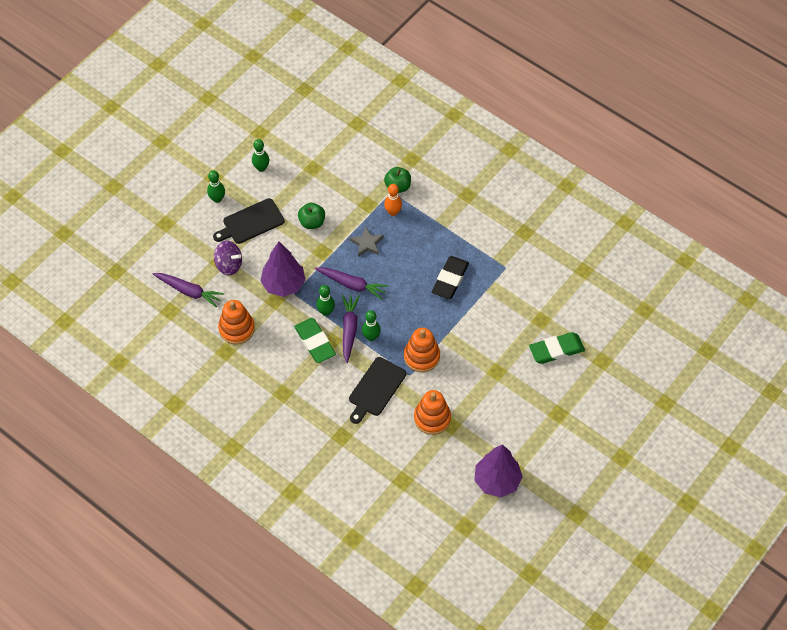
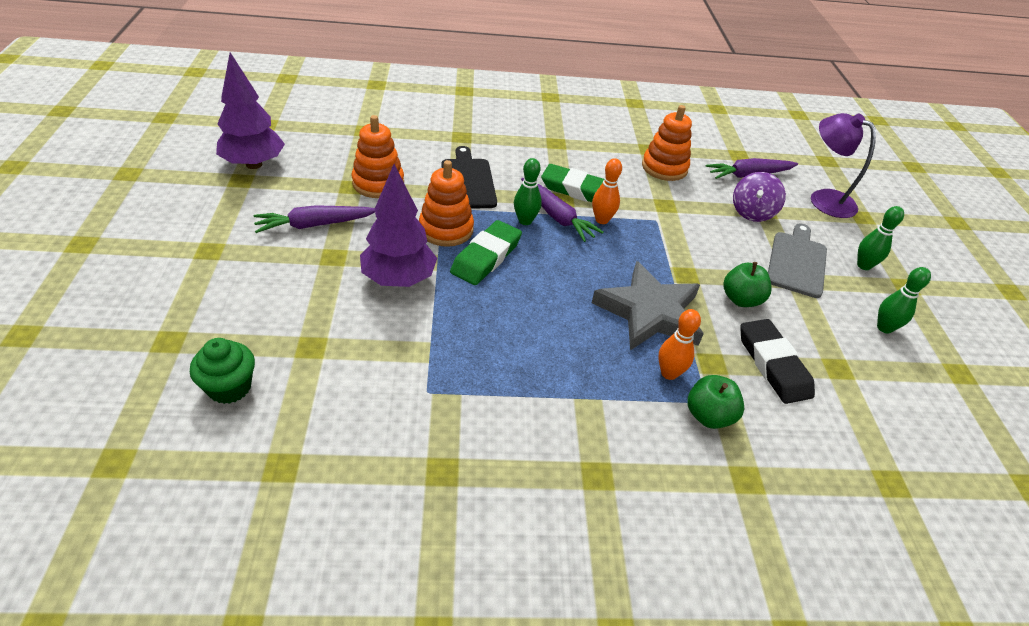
camera: 135 degrees right, 15 degrees down
(169, 247) = (824, 199): none -> purple lamp
(229, 265) = (752, 212): purple spinning top -> purple spinning top turned 45 degrees counterclockwise
(251, 222) = (797, 262): black cutting board -> grey cutting board
(283, 284) = (677, 222): purple tree -> purple tree (399, 279)
(326, 312) = (602, 220): green bowling pin -> orange bowling pin
(351, 285) = (609, 258): purple carrot -> purple carrot (315, 225)
(367, 243) = (649, 312): grey star -> grey star, size x1.92
(450, 279) = (495, 329): black eraser -> black eraser (773, 365)
(556, 350) = (258, 319): green eraser -> green eraser (486, 257)
(586, 319) = (229, 387): none -> green cupcake

